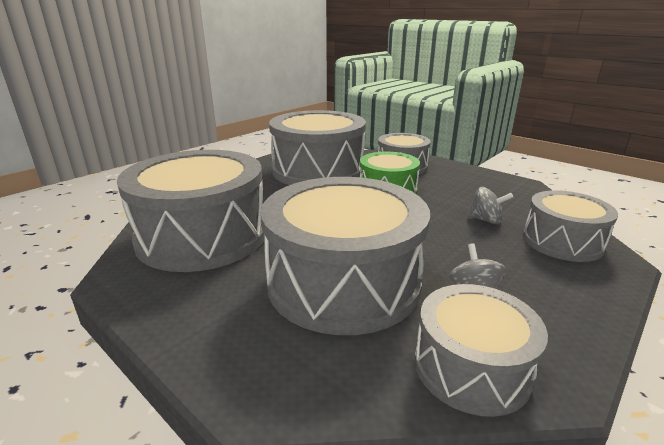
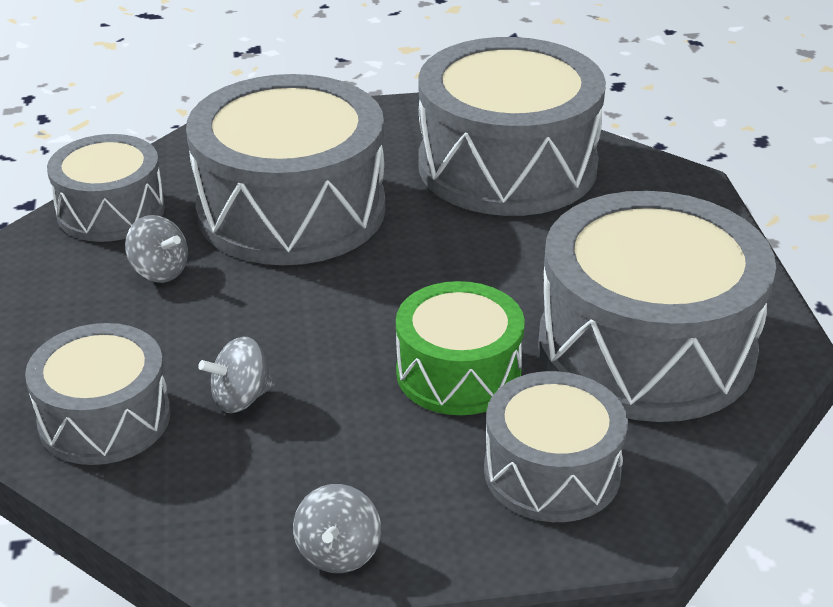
camera: 130 degrees right, 10 degrees up
(493, 179) = (338, 552): none -> grey spinning top

